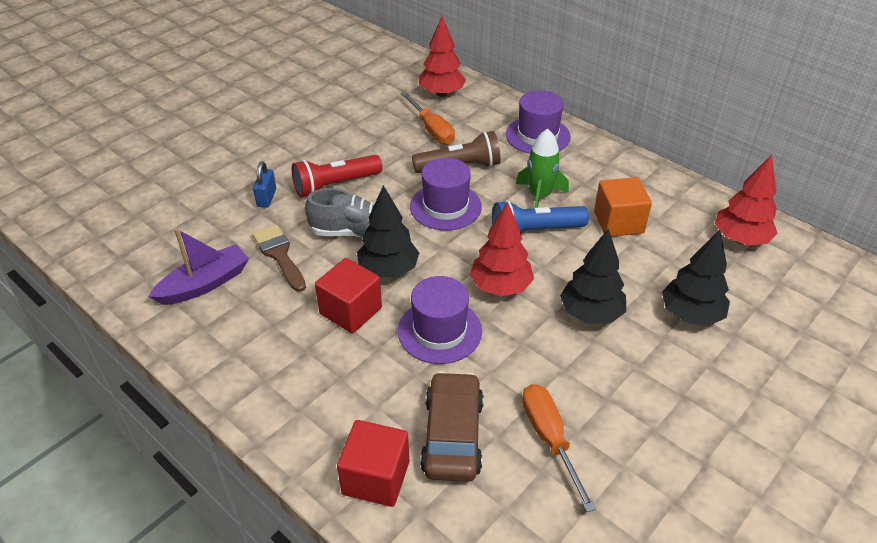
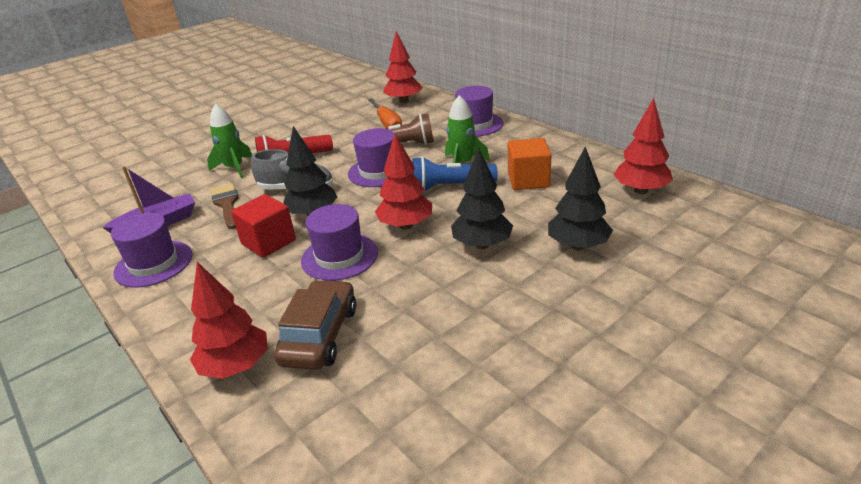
camera: 10 degrees right, 10 degrees down
(225, 343) = (153, 264): none -> purple hat
(267, 198) = (234, 168): blue padlock -> green rocket
(376, 477) = (236, 367): red cube -> red tree
(549, 439) = (410, 340): orange screwdriver -> none

